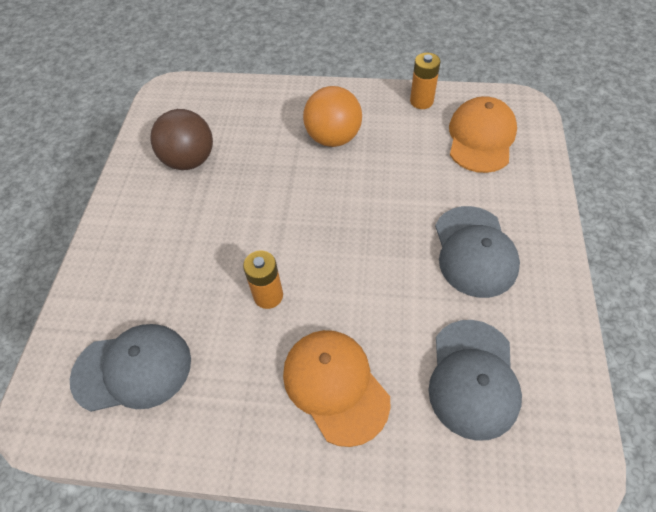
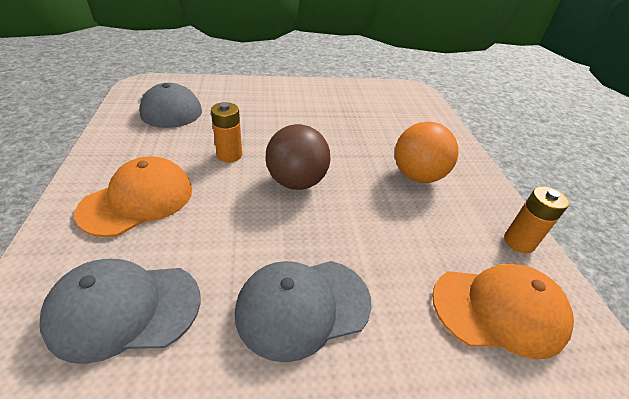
camera: 70 degrees right, 15 degrees down
(189, 160) = (351, 106): brown ball -> brown ball (296, 182)

